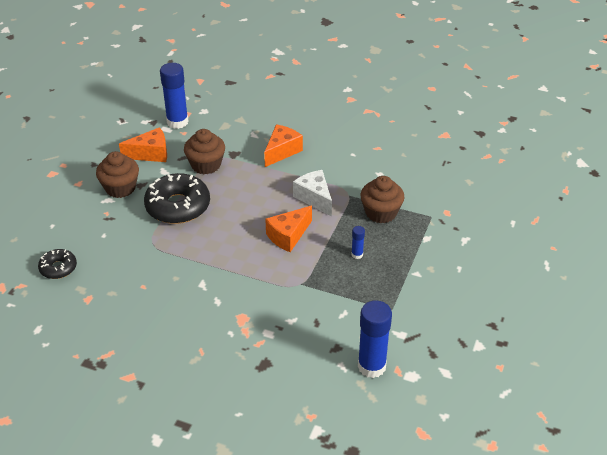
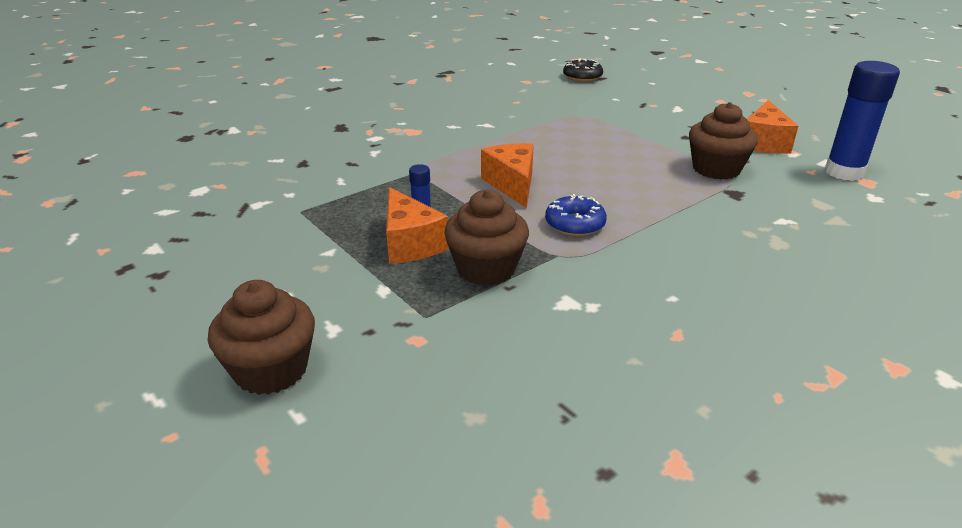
camera: 120 degrees right, 10 degrees down
(120, 188) = (696, 117): brown cupcake -> brown cupcake (271, 370)
(178, 206) = (635, 137): black donut -> none
(282, 151) = (720, 231): orange cheese -> orange cheese (410, 243)
(314, 198) = (575, 224): white cheese -> blue donut
(371, 366) = (249, 173): blue glue stick -> none

